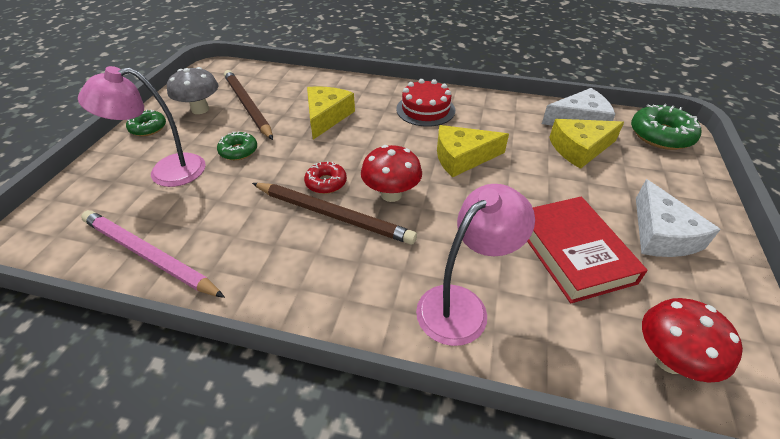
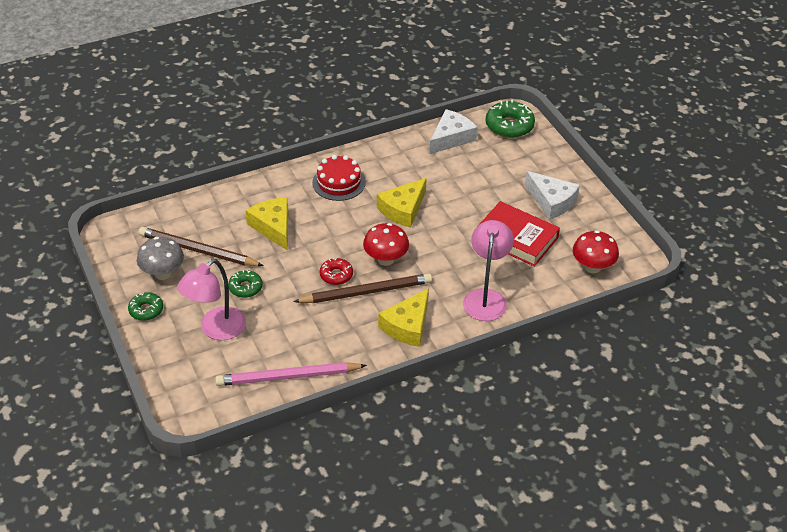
camera: 40 degrees left, 0 degrees up
(580, 149) = (469, 163): yellow cheese -> yellow cheese (407, 326)

